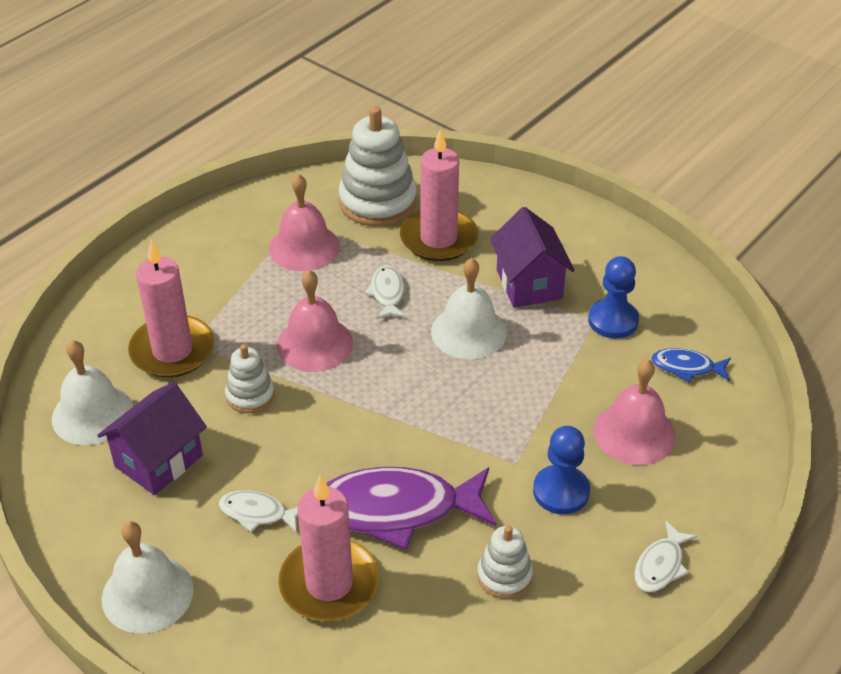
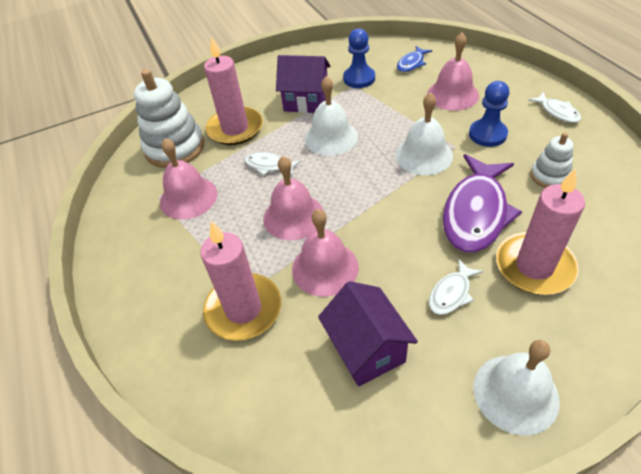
camera: 60 degrees left, 5 degrees up
(92, 414) = (284, 391): white bell -> white bell (423, 155)
(250, 395) = (325, 268): white stacking toy -> pink bell

